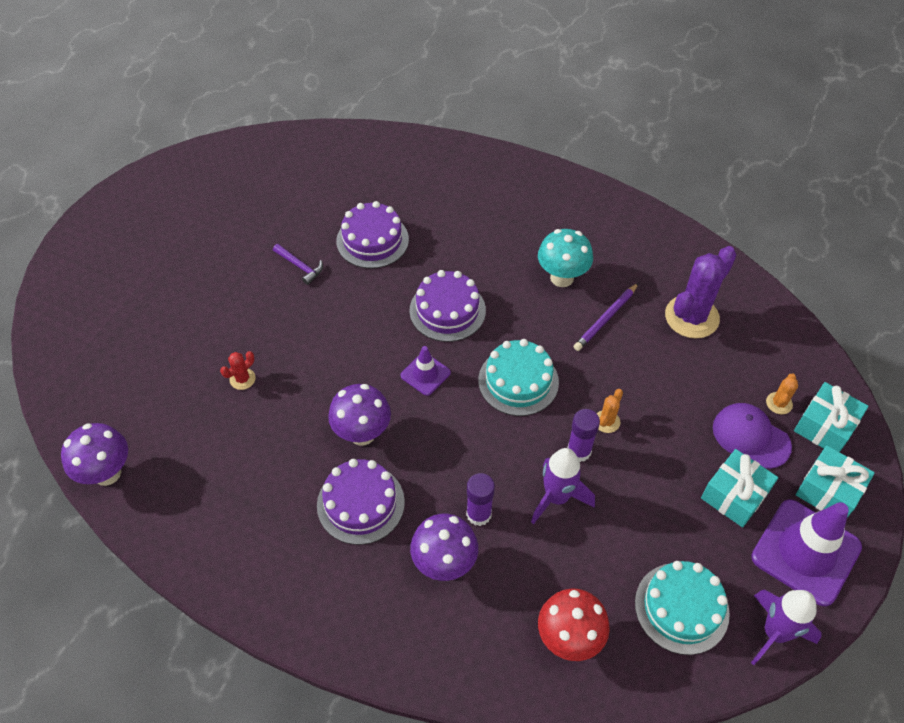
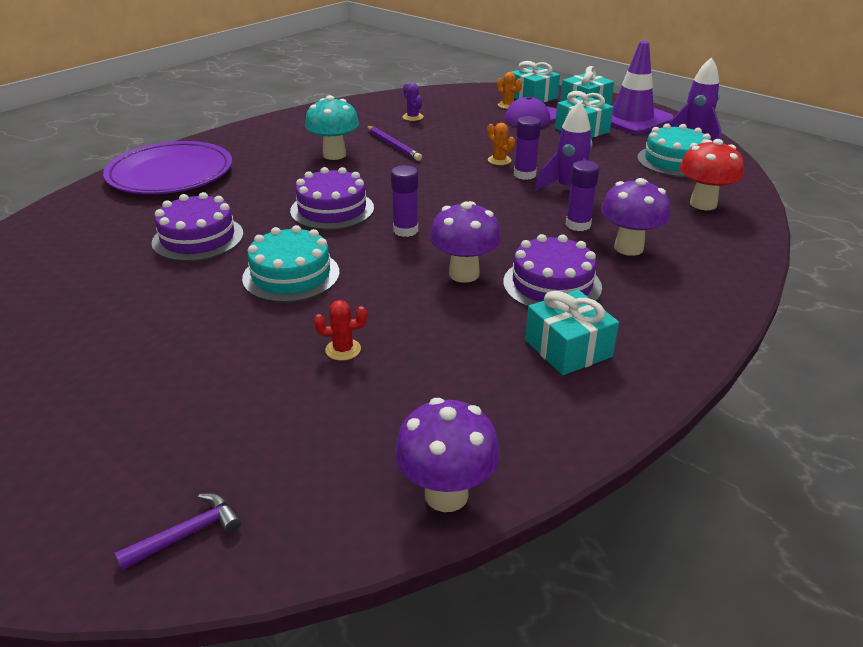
camera: 75 degrees left, 20 degrees down
(242, 379) = (343, 350): red cactus -> red cactus turned 60 degrees counterclockwise
(268, 526) = (568, 348): none -> turquoise gift
(300, 266) = (193, 289): purple hammer -> purple hammer (187, 534)
(425, 374) = (405, 230): purple traffic cone -> purple glue stick
(476, 178) = (170, 174): none -> purple plate
(518, 381) = (439, 188): turquoise cake -> turquoise cake (291, 275)
(691, 317) = (413, 117): purple cactus -> purple cactus, size x0.45

